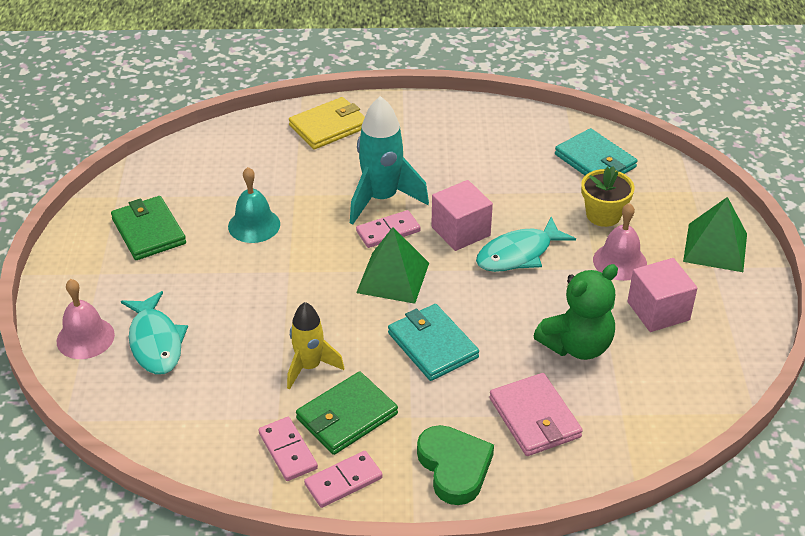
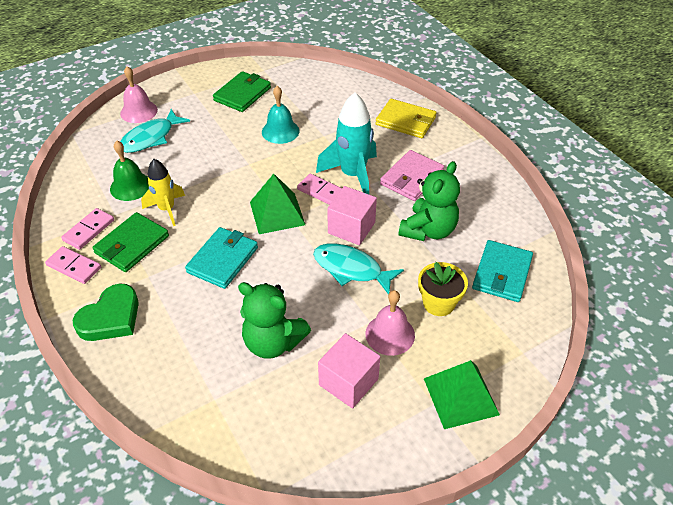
camera: 60 degrees right, 5 degrees up
(237, 388) = (130, 186): none -> green bell
(346, 416) = (132, 244): green wallet -> green wallet turned 75 degrees counterclockwise
(506, 181) = (428, 230): none -> green teddy bear
(534, 418) = (181, 345): pink wallet -> pink wallet (411, 178)

